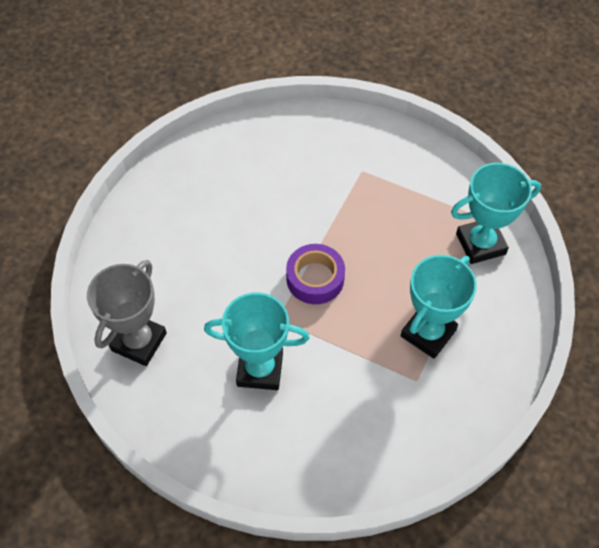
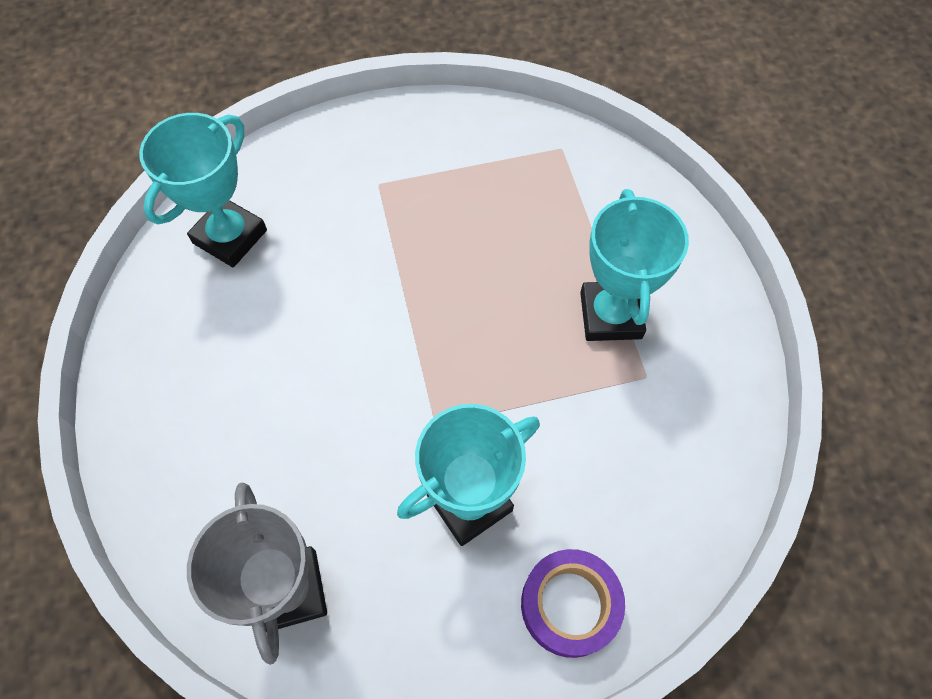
camera: 40 degrees left, 5 degrees up
(315, 278) = (436, 345): purple tape -> purple tape (569, 605)
(480, 244) = (574, 179): turquoise trophy -> turquoise trophy (230, 237)

